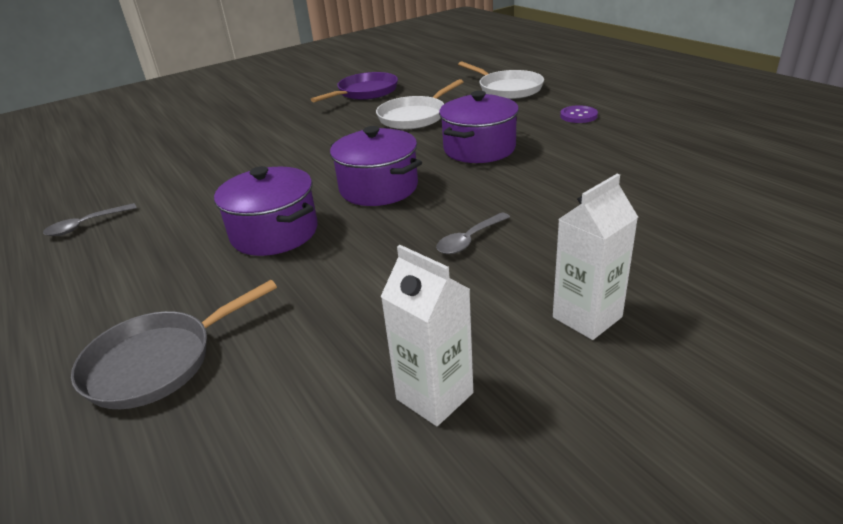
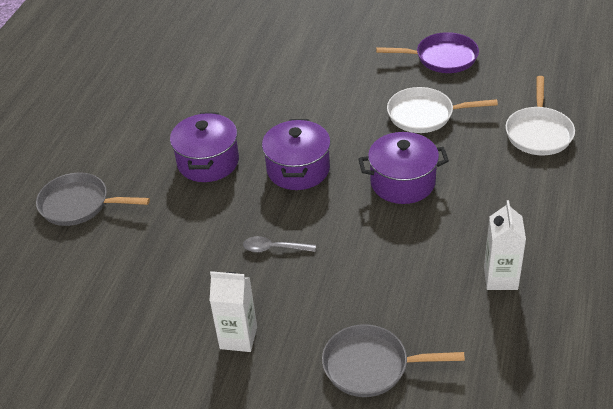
camera: 50 degrees right, 10 degrees up
(85, 225) = (149, 83): grey spoon -> none
(434, 396) = (132, 312): white carton -> white carton (500, 278)
(578, 116) = (522, 205): purple button -> none
(719, 244) = (371, 366): none -> grey pan

